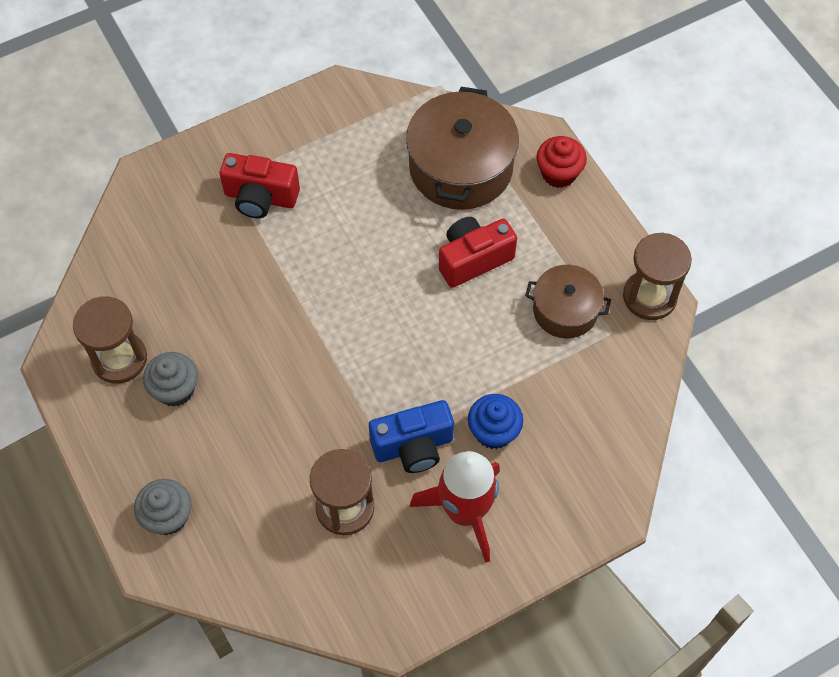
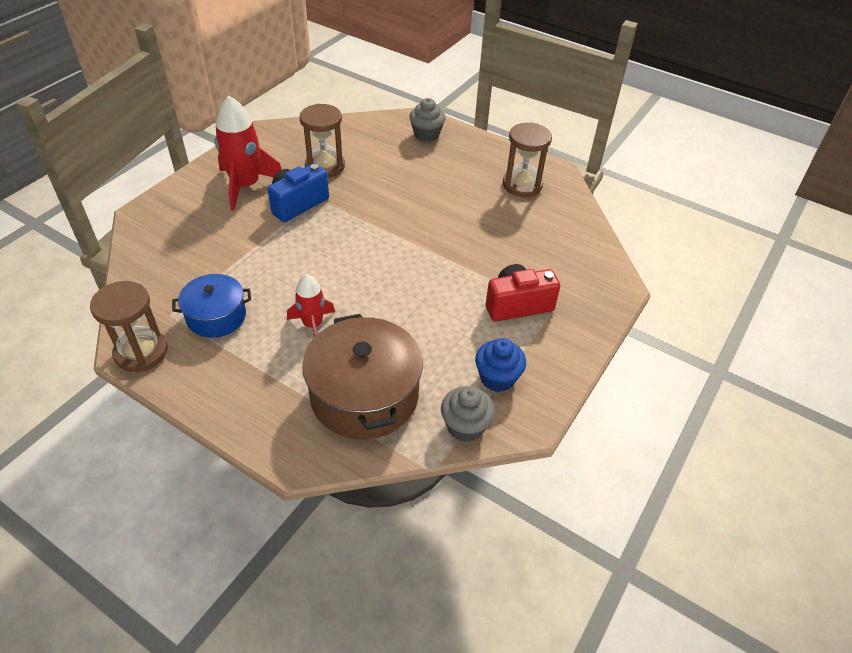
camera: 150 degrees right, 15 degrees down
(175, 389) = (473, 182): grey cupcake -> grey cupcake (465, 426)
(473, 259) = (313, 325): red camera -> red rocket
(493, 431) = (244, 227): blue cupcake -> blue cupcake (497, 378)
(558, 173) = (264, 428): red cupcake -> none
(565, 310) = (216, 316): brown pot -> blue pot

